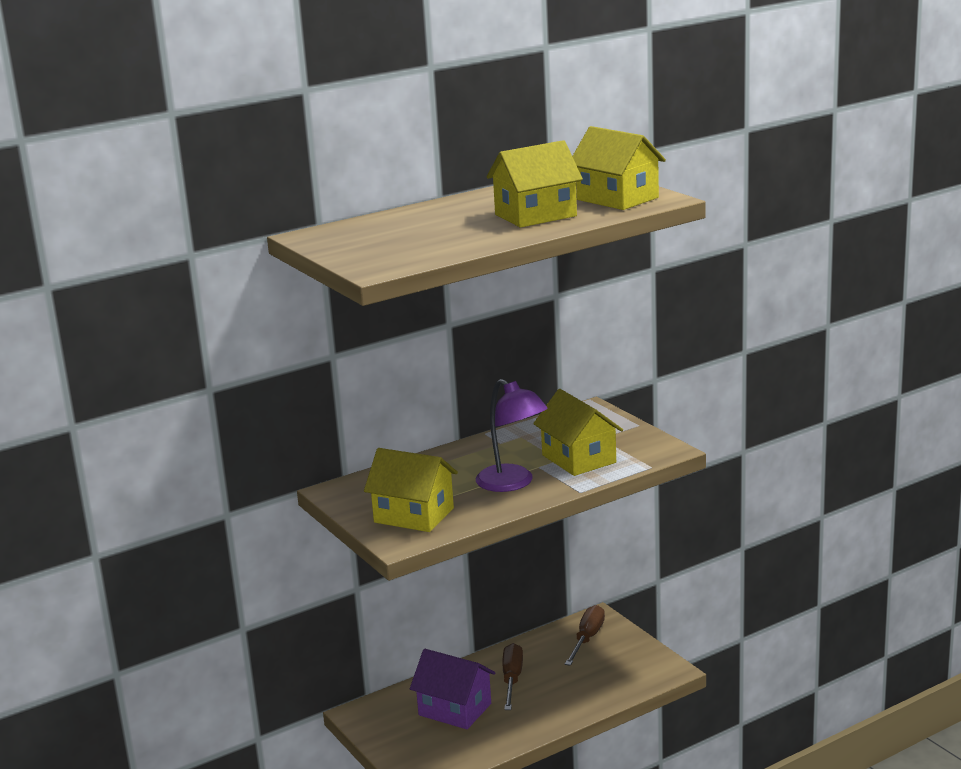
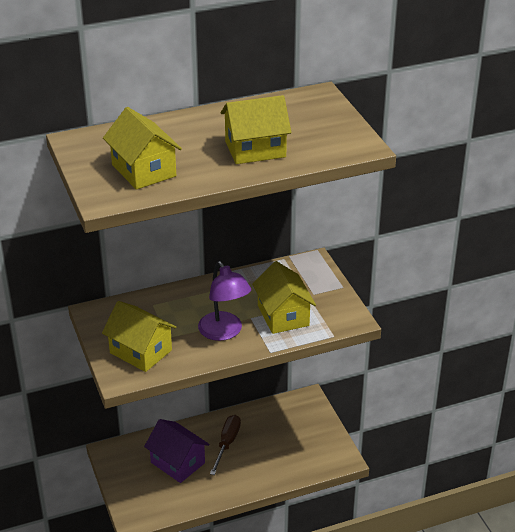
camera: 10 degrees right, 15 degrees up
(587, 638) = (294, 416): brown screwdriver -> none
(617, 199) = (328, 138): yellow house -> yellow house (144, 170)

